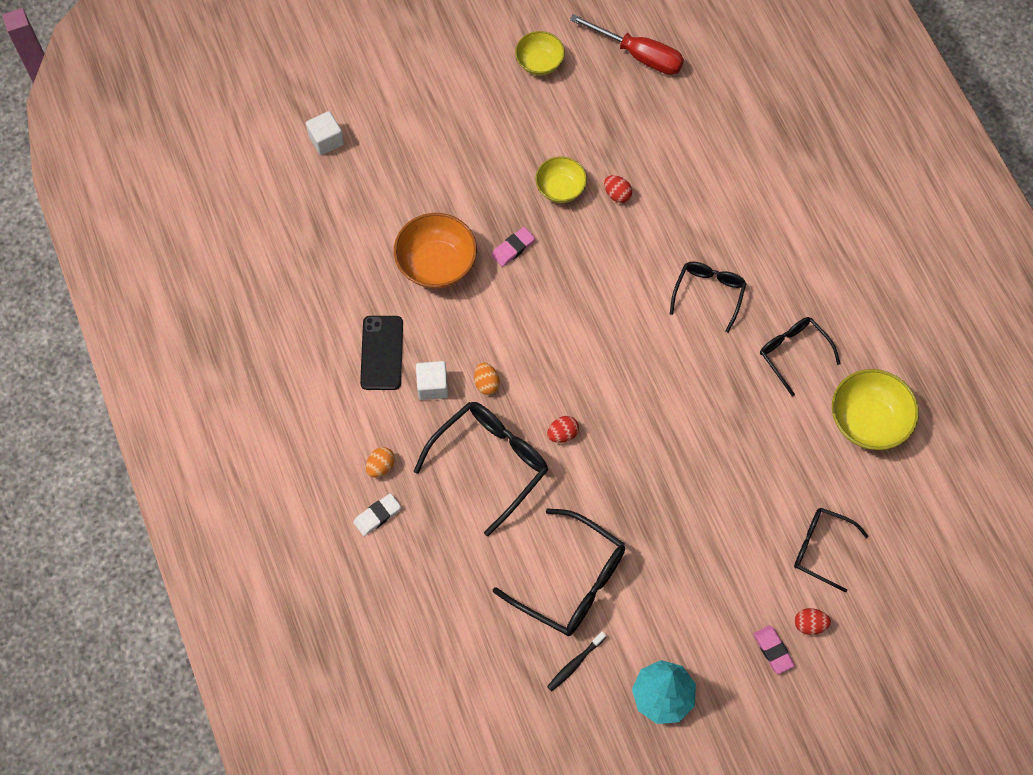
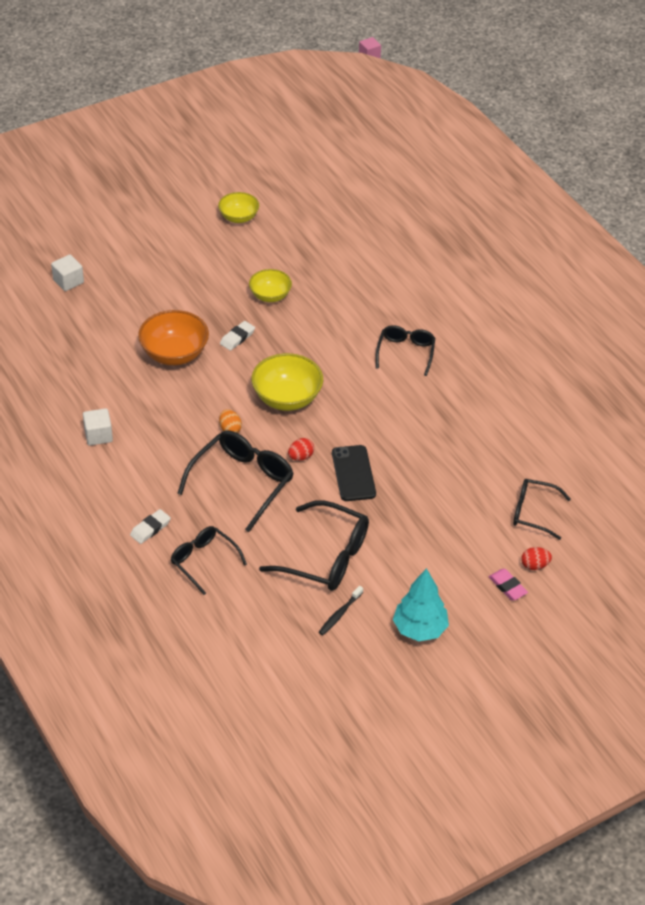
camera: 10 degrees left, 20 degrees down
(380, 466) = (148, 494): orange egg -> none
(382, 353) = (137, 417): black phone -> black phone (353, 473)
(432, 386) = (184, 435): white cube -> white cube (98, 435)
(513, 248) = (237, 338): pink eraser -> white eraser
(617, 194) = (318, 295): red egg -> none
(639, 55) = (319, 206): red screwdriver -> none
(793, 353) = (483, 385): black glasses -> black glasses (203, 561)
(868, 421) = (554, 423): yellow bowl -> yellow bowl (287, 398)

